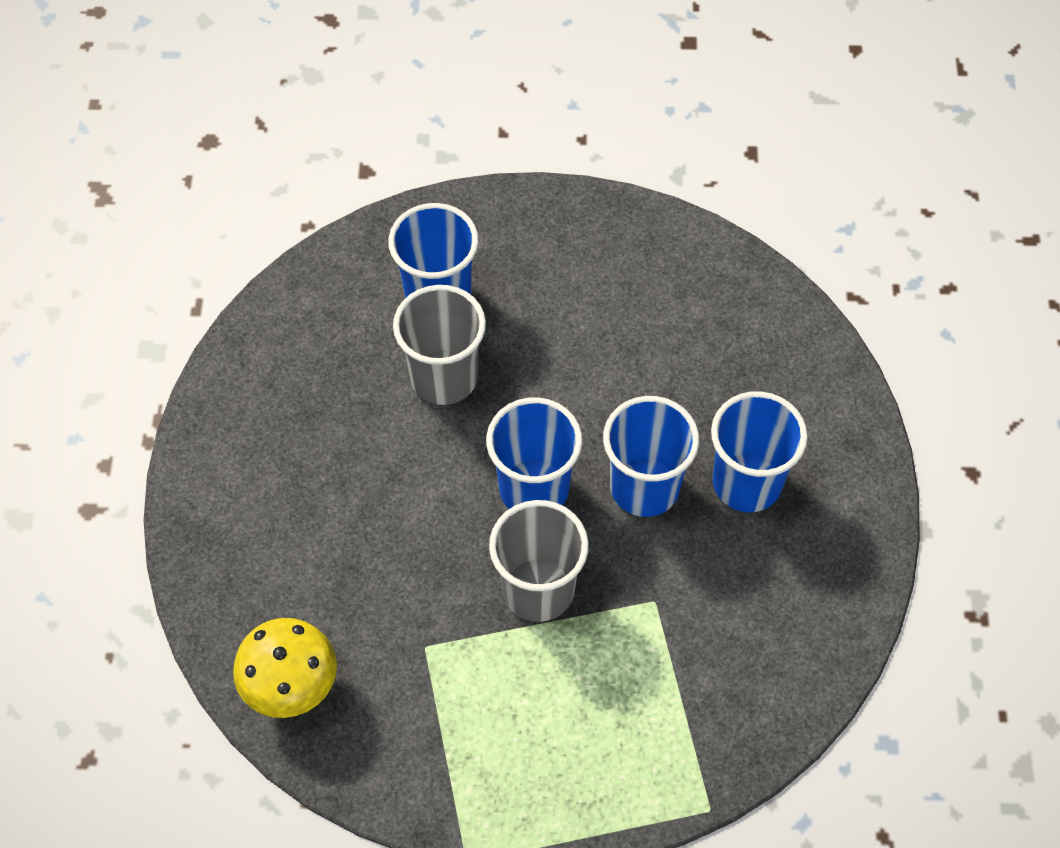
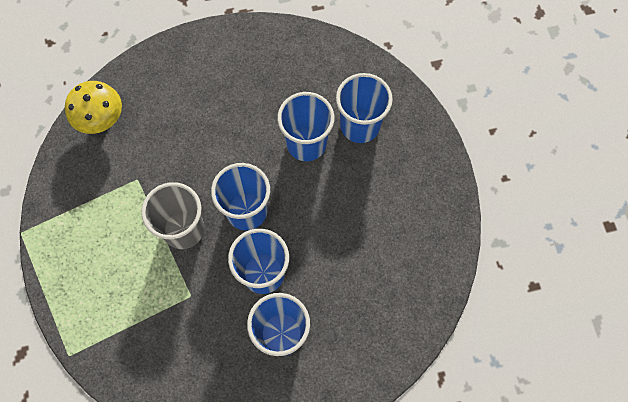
camera: 75 degrees right, 10 degrees up
(444, 377) = (306, 143): grey cup -> blue cup

